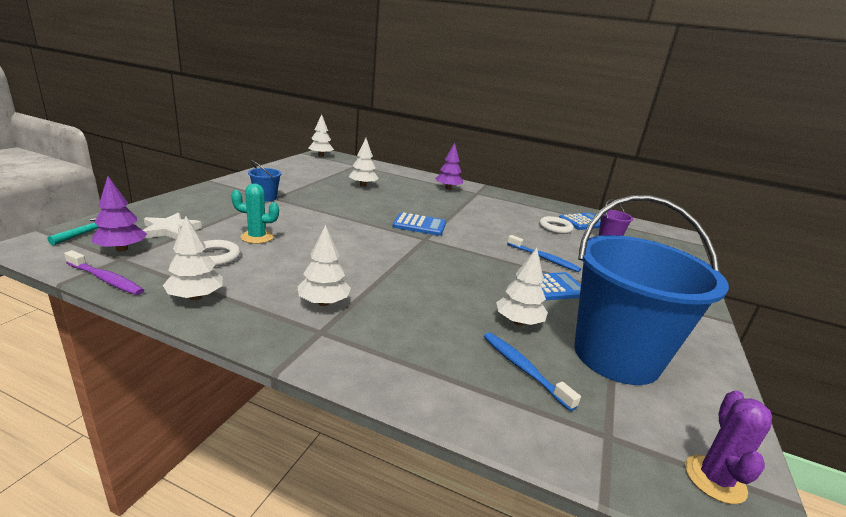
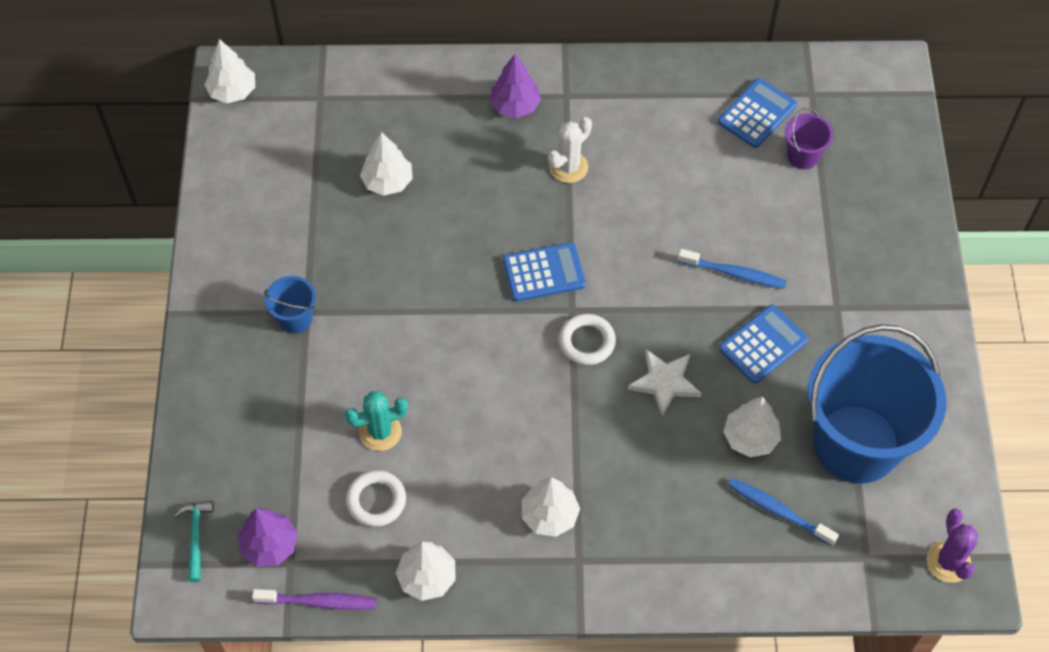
camera: 20 degrees left, 35 degrees up
(170, 230) = (272, 477): white star -> white star (664, 382)
(462, 206) = (568, 167): none -> white cactus
(555, 228) = (722, 163): white ring -> white ring (587, 342)

